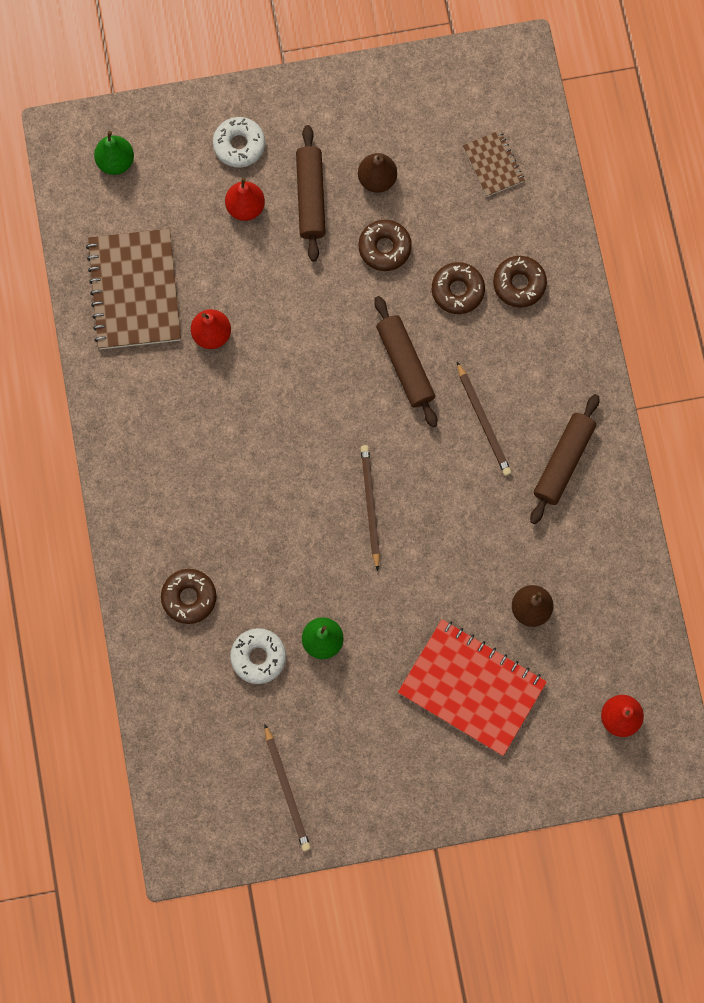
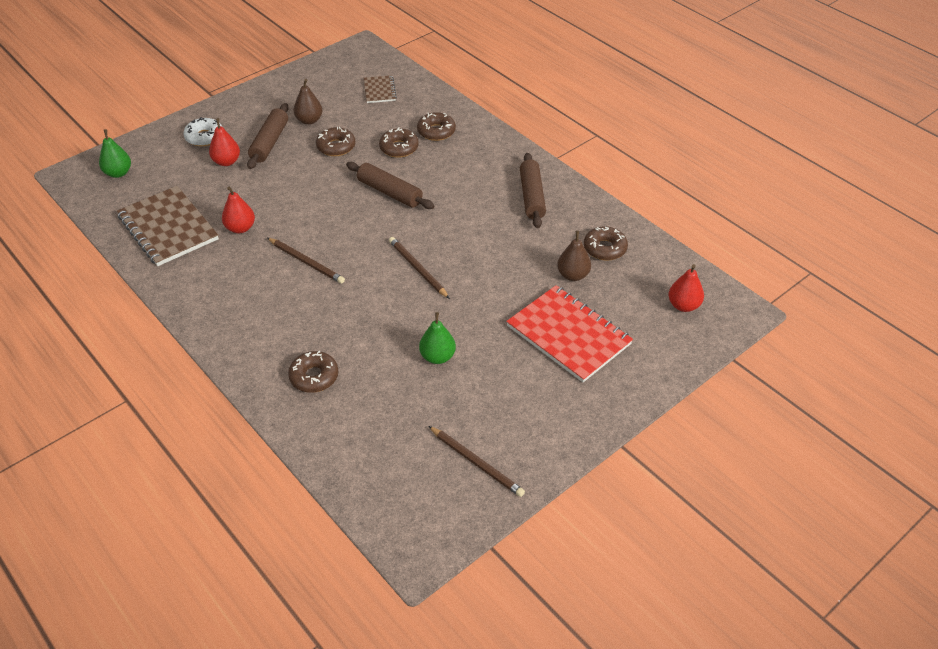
camera: 30 degrees left, 30 degrees down
(258, 657) = (394, 388): white donut -> none
(311, 197) = (270, 142): brown rolling pin -> brown rolling pin turned 45 degrees clockwise
(471, 688) = (568, 335): red notebook -> red notebook turned 45 degrees clockwise
(483, 420) = (463, 198): brown pencil -> brown pencil (306, 262)
(493, 164) = (379, 90): brown notebook -> brown notebook turned 45 degrees clockwise
(592, 589) = (605, 248): none -> brown donut

